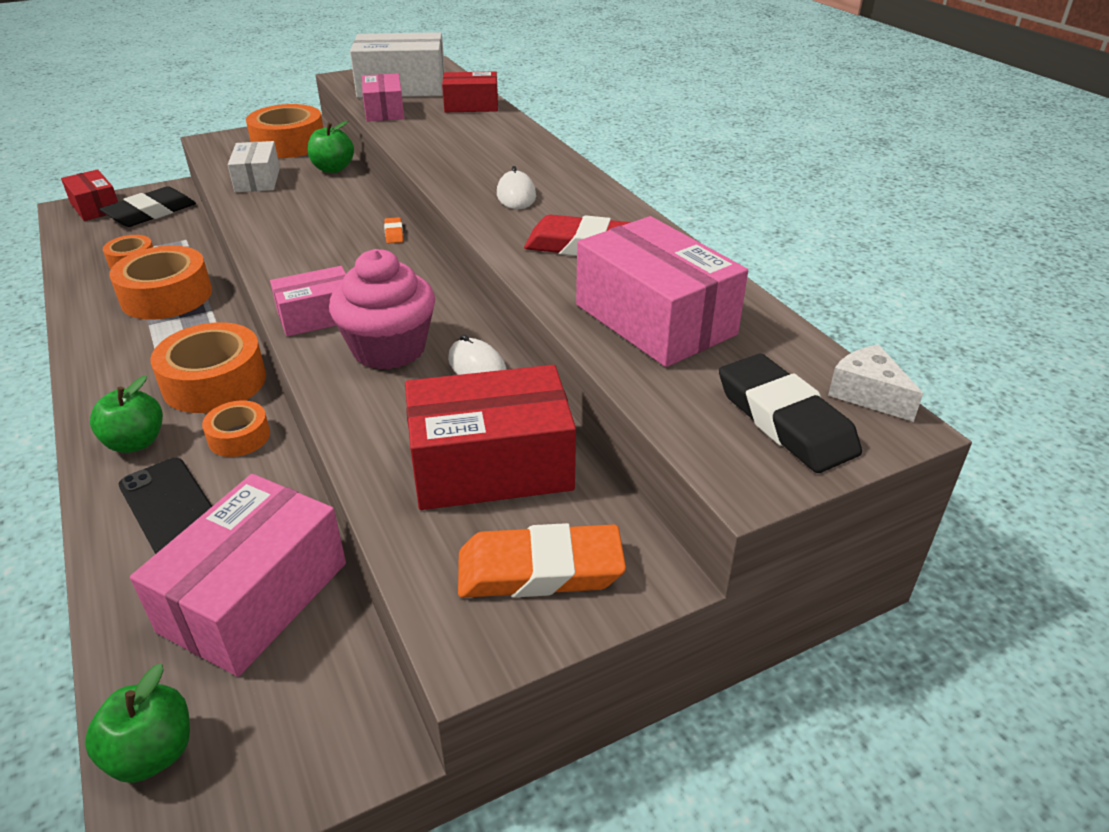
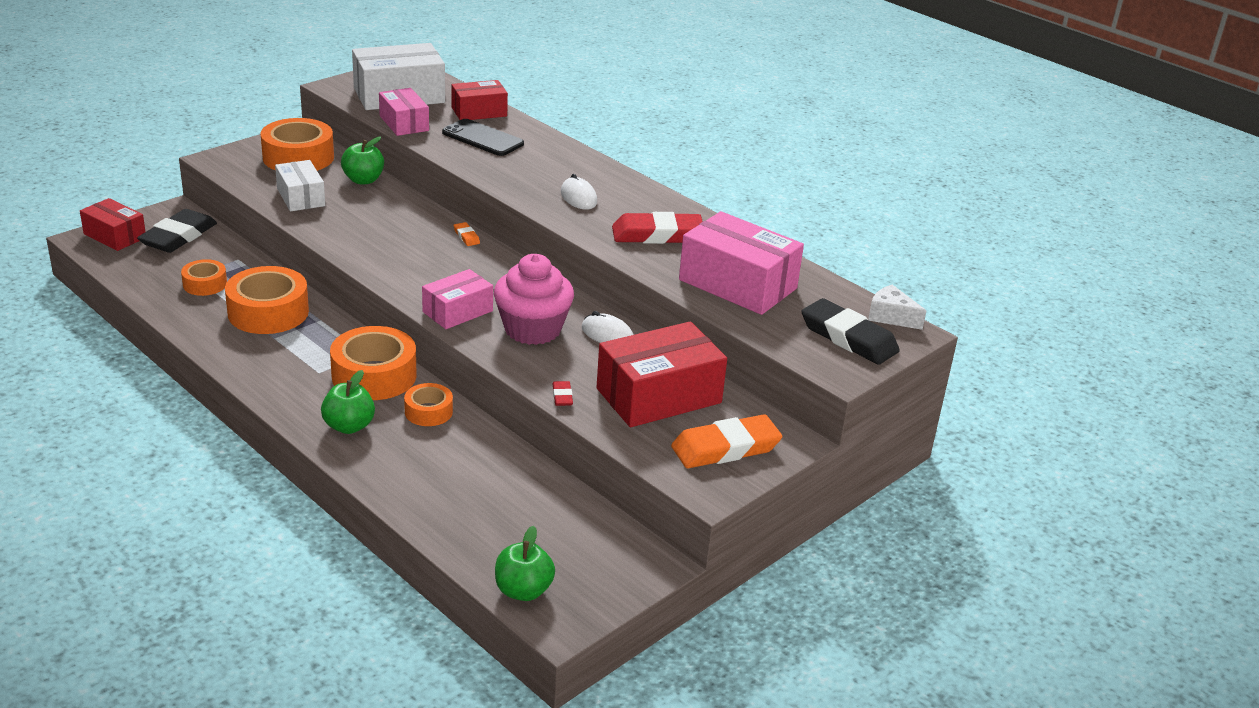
camera: 20 degrees left, 5 degrees down
(170, 507) = (416, 463): black phone -> black phone (482, 138)
(254, 597) = (522, 505): pink box -> none
(361, 447) = (562, 396): none -> red eraser

